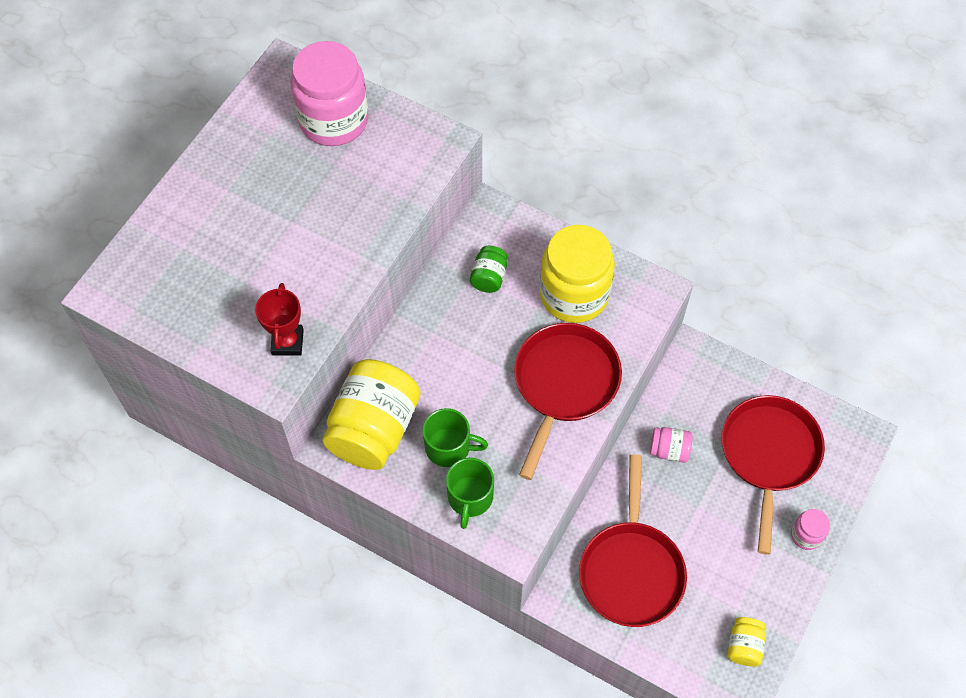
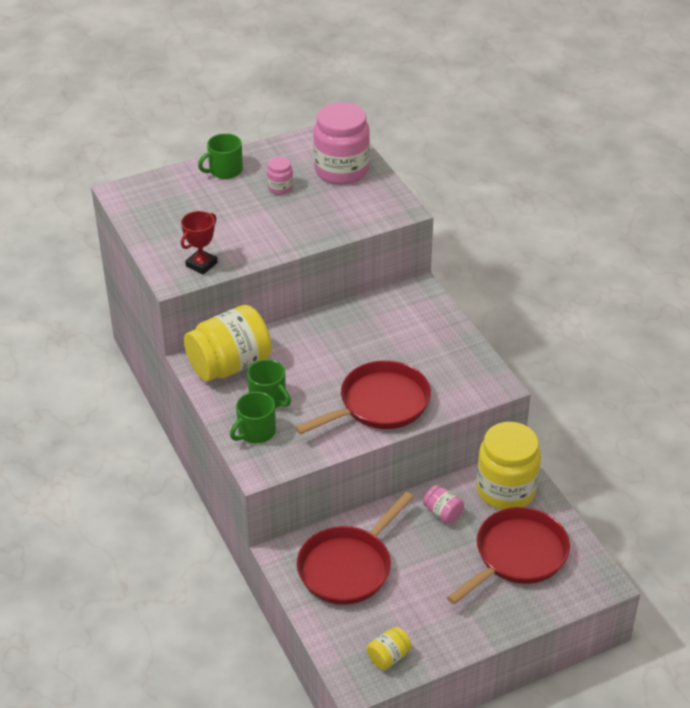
camera: 35 degrees right, 20 degrees down
(202, 191) = (225, 170): none -> green mug
(489, 277) = (385, 323): green jar -> none
(574, 294) = (435, 359): yellow jar -> yellow jar (506, 490)
(806, 535) = (500, 618): pink jar -> pink jar (280, 188)

